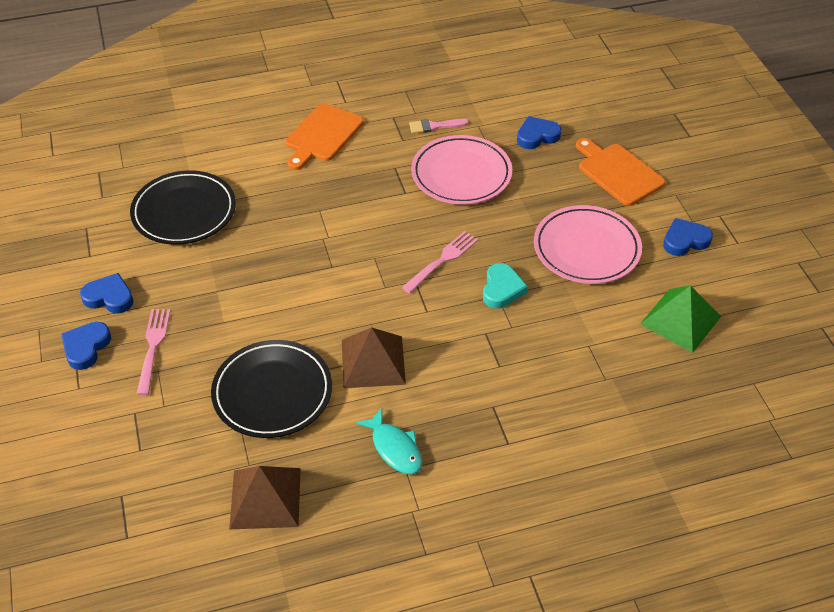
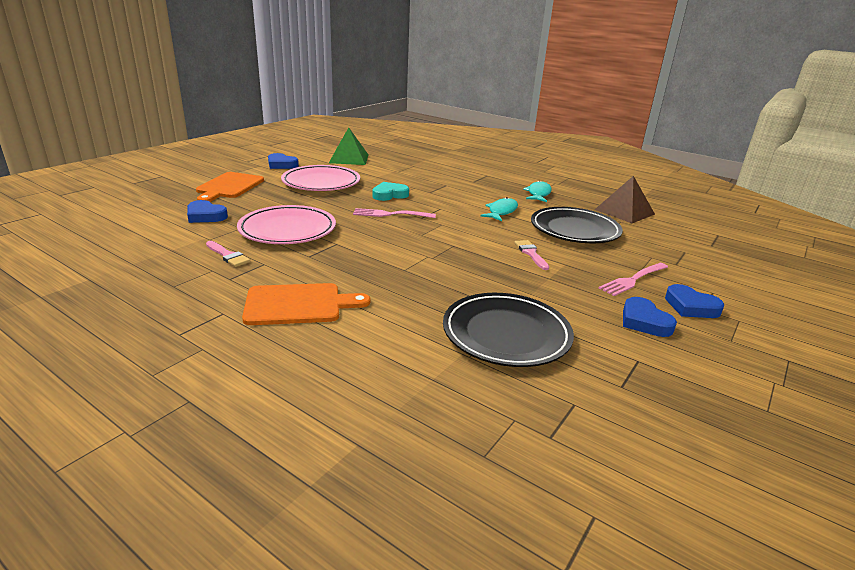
camera: 130 degrees left, 20 degrees down
(86, 347) = (690, 306): blue heart -> blue heart turned 60 degrees clockwise
(264, 311) = (531, 253): none -> pink brush
(373, 361) = (501, 211): brown pyramid -> turquoise fish

